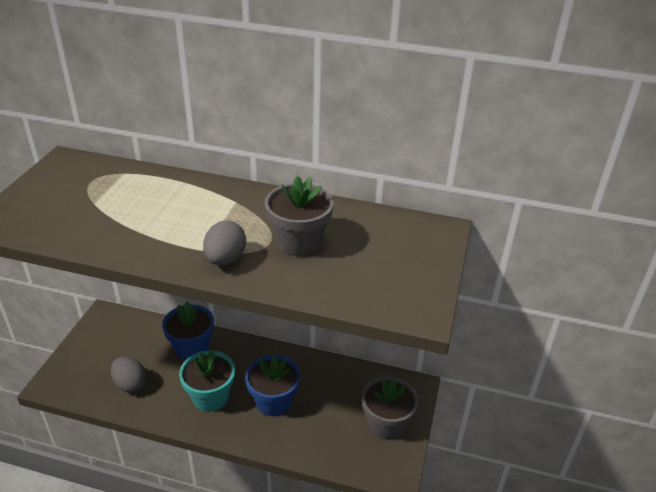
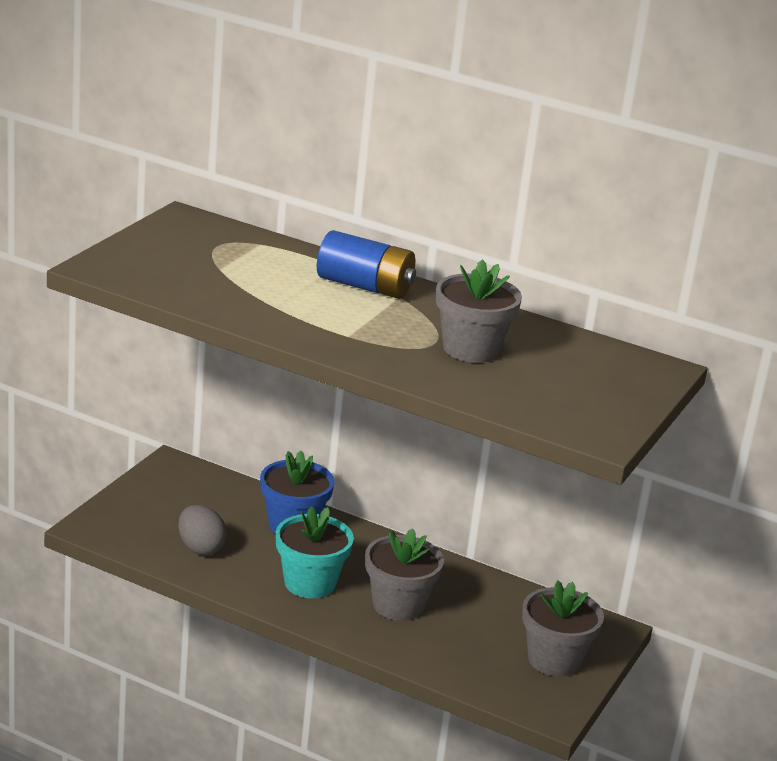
camera: 10 degrees right, 10 degrees down
(207, 197) = (364, 286): none -> blue battery
(225, 259) = (375, 349): grey egg -> none
(273, 401) = (398, 605): blue flower pot -> grey flower pot

